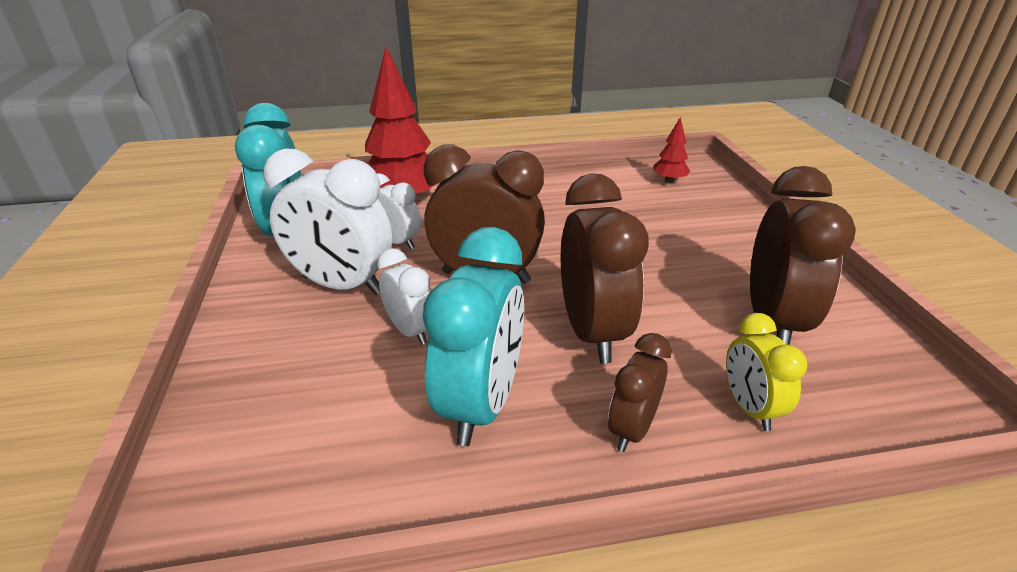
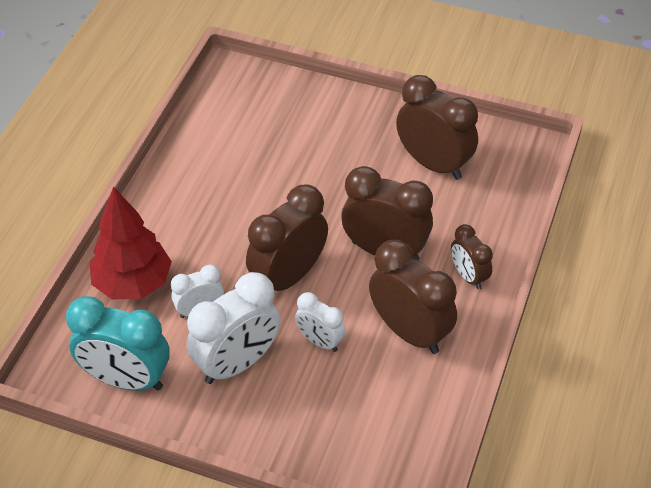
camera: 60 degrees left, 15 degrees up
(410, 331) = (320, 341): white clock -> white clock turned 135 degrees counterclockwise
(481, 404) = (409, 332): turquoise clock -> brown clock
(669, 180) = (240, 102): red tree -> none
(749, 408) = (485, 220): yellow clock -> none

